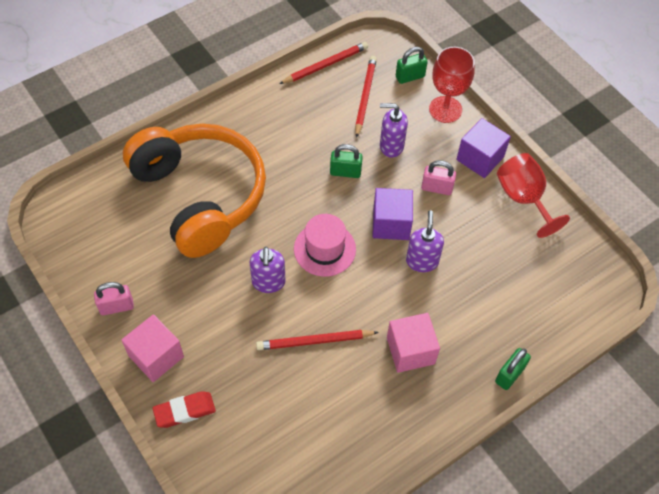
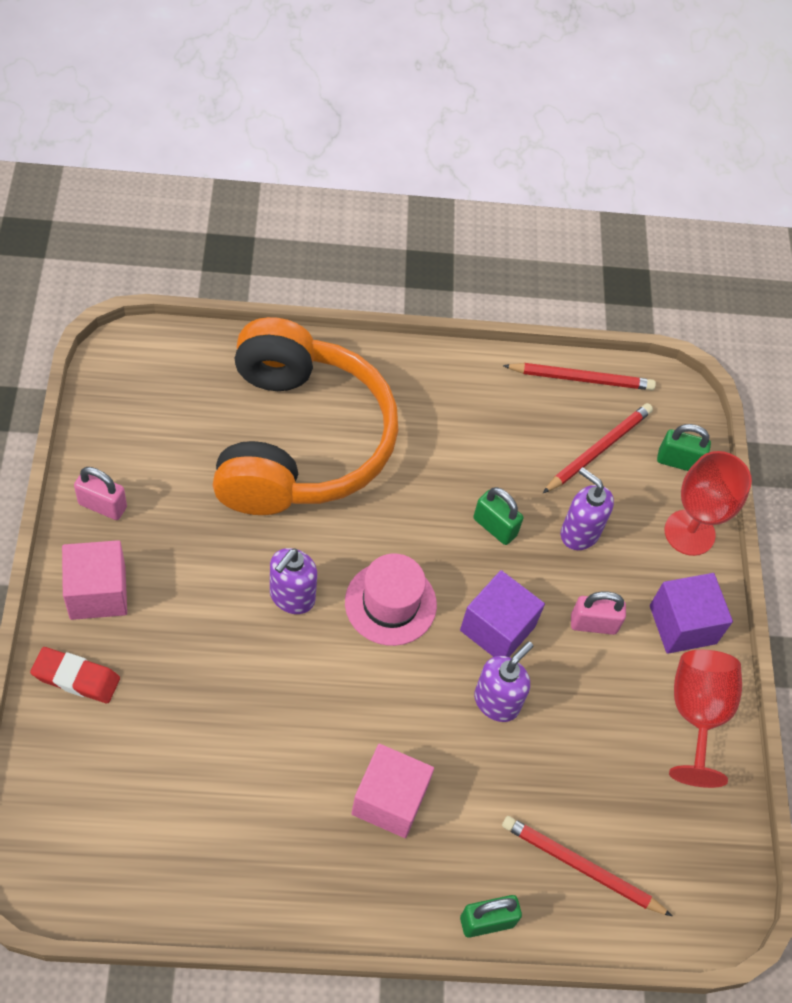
camera: 30 degrees right, 0 degrees up
(315, 341) = (286, 705): red pencil -> red pencil (581, 867)
(436, 188) = (593, 624): pink padlock -> pink padlock turned 45 degrees counterclockwise

